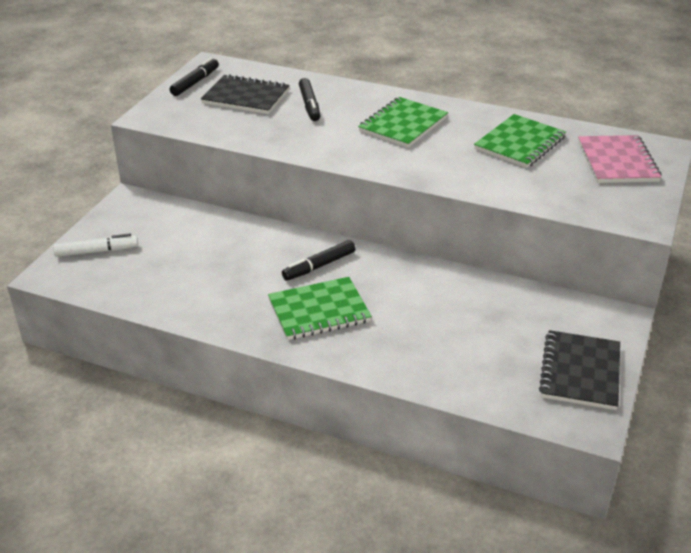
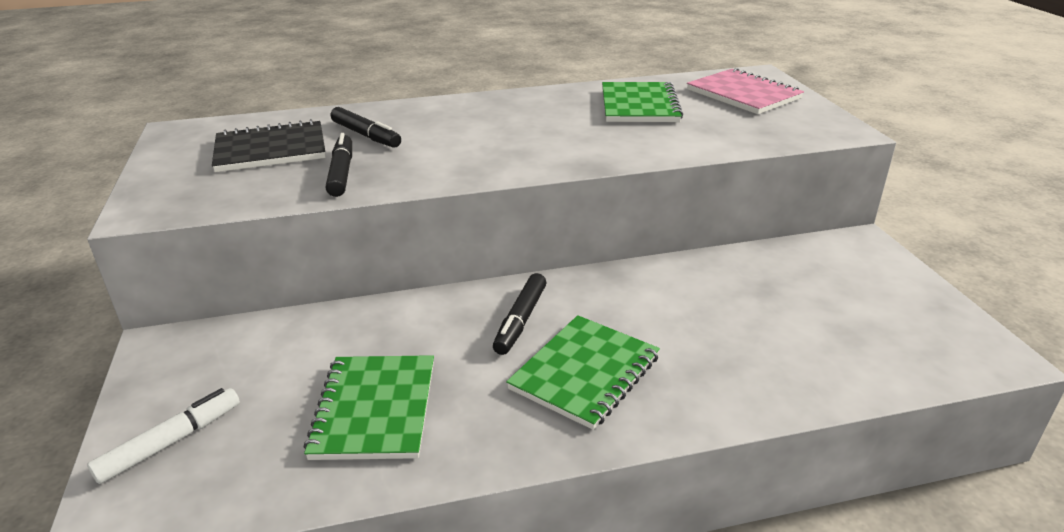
camera: 35 degrees left, 5 degrees down
(195, 82) = (177, 154): black marker -> black marker (342, 173)
(403, 125) = (500, 123): green notebook -> green notebook (375, 409)
(580, 372) = (911, 308): black notebook -> none

